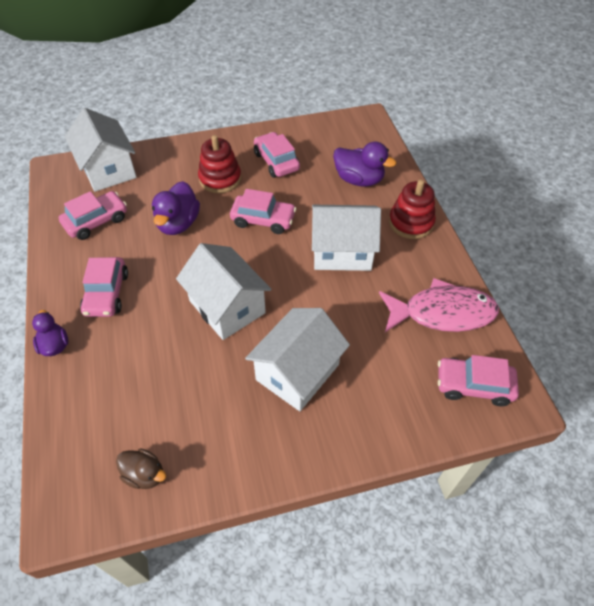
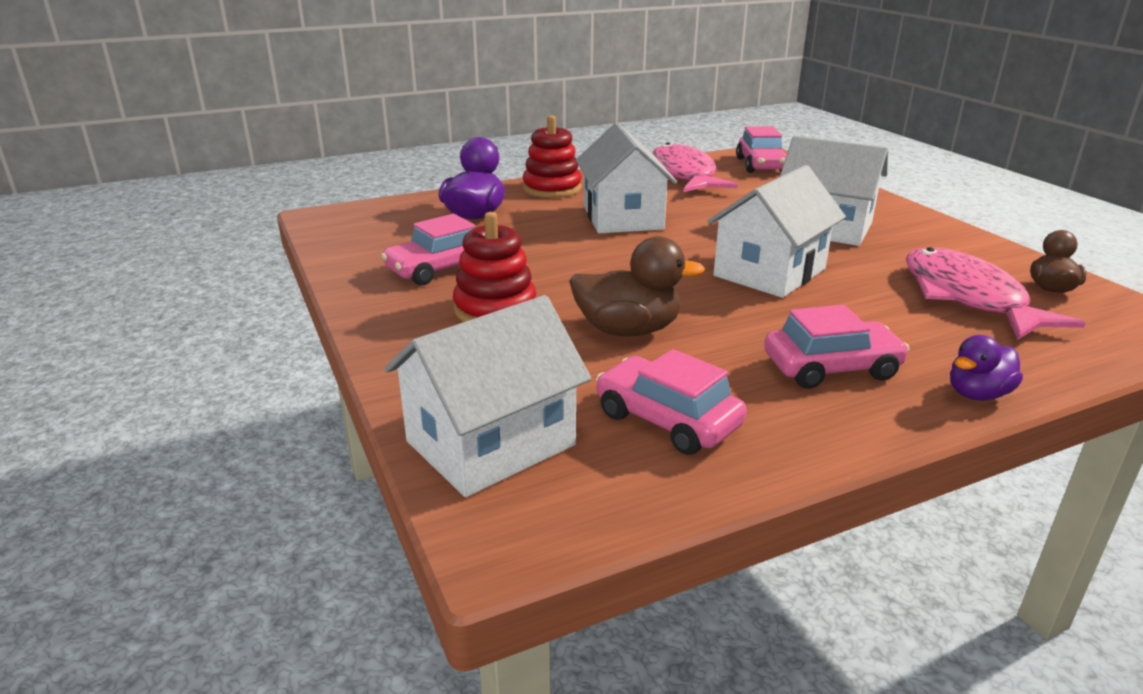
camera: 100 degrees left, 25 degrees down
(152, 406) = (967, 298): none -> pink fish
(178, 224) = (628, 330): purple duck -> brown duck
(263, 220) = (585, 266): pink car -> none

